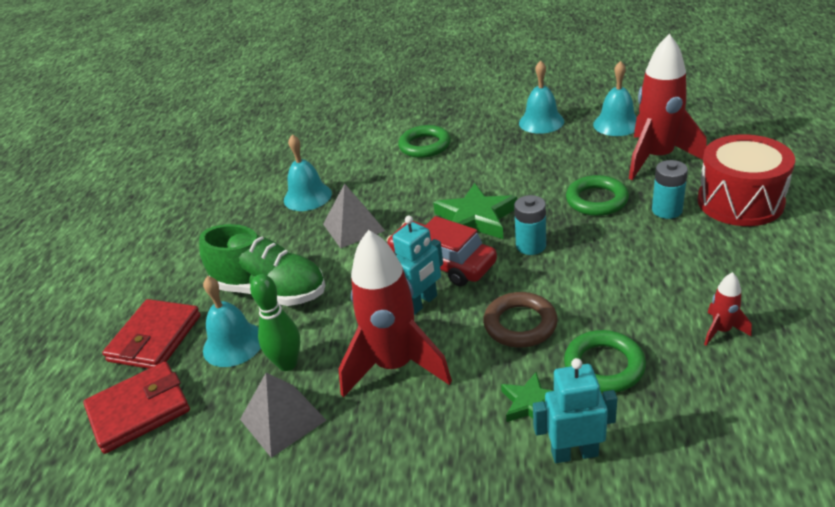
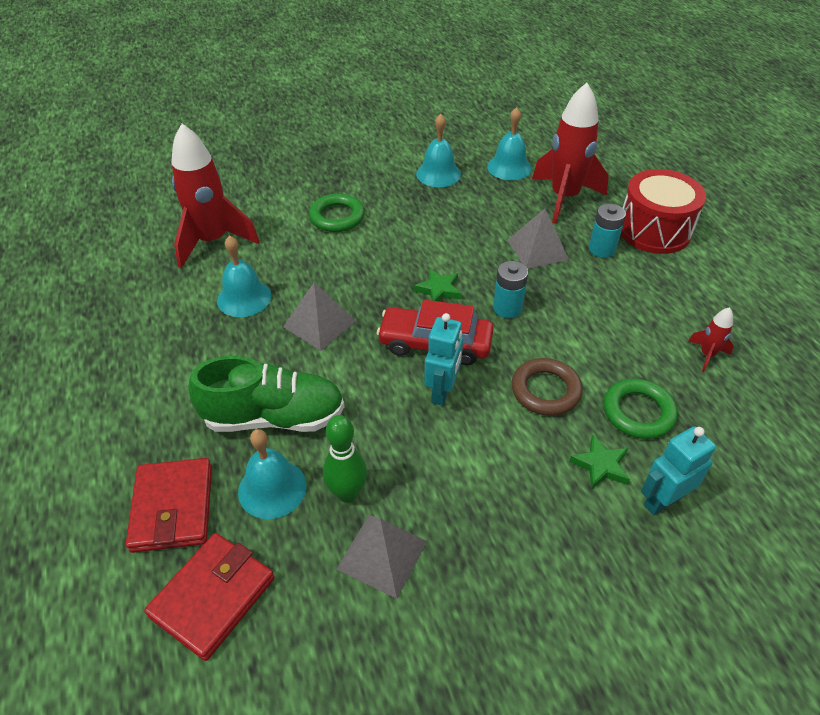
camera: 30 degrees left, 10 degrees up
(395, 366) = (458, 464): red rocket -> red rocket (213, 241)
(475, 219) = (439, 290): green star -> green star, size x0.57
(596, 200) = (537, 250): green ring -> grey pyramid

